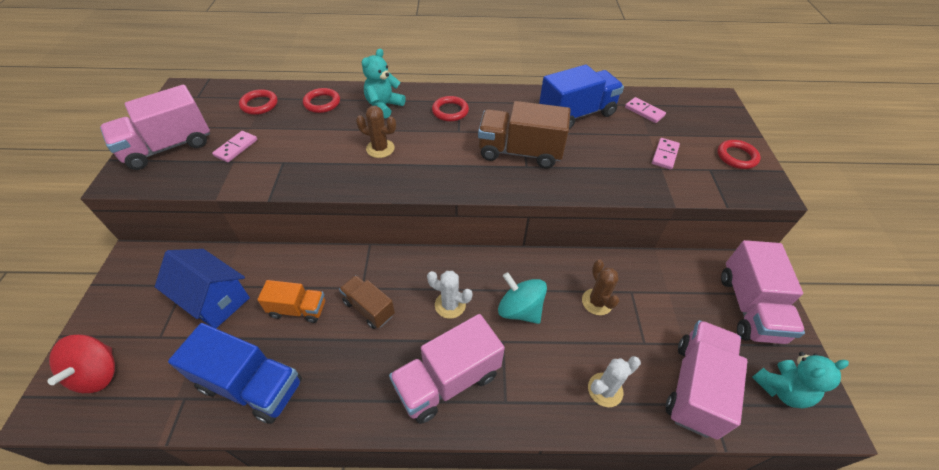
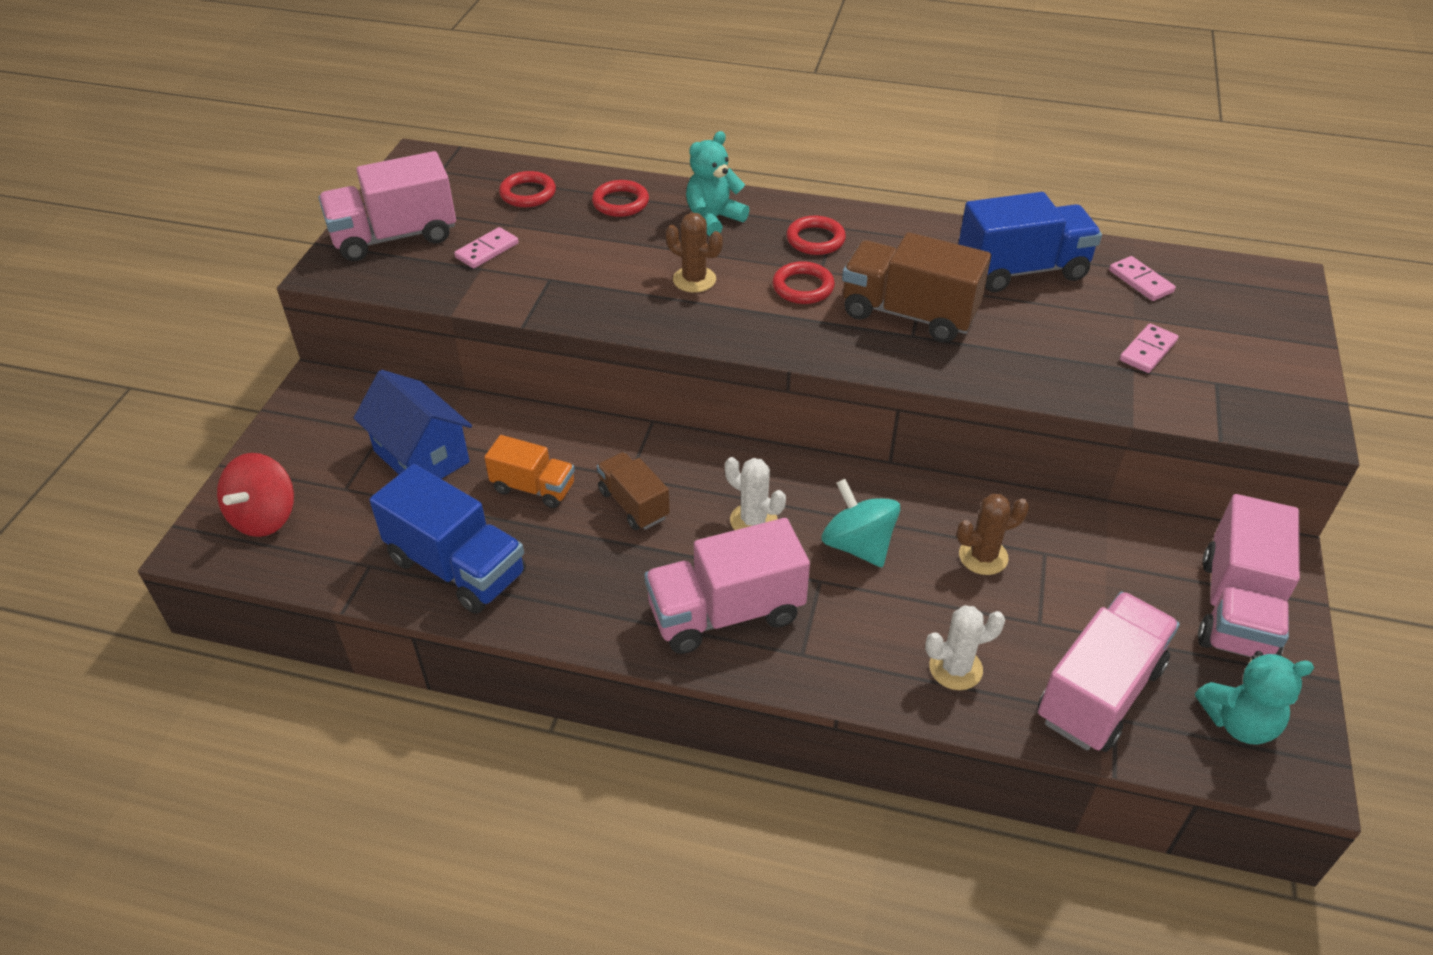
camera: 15 degrees right, 5 degrees down
(597, 302) = (983, 556): brown cactus -> brown cactus turned 75 degrees clockwise
(736, 157) = (1273, 371): red ring -> red ring (803, 287)

